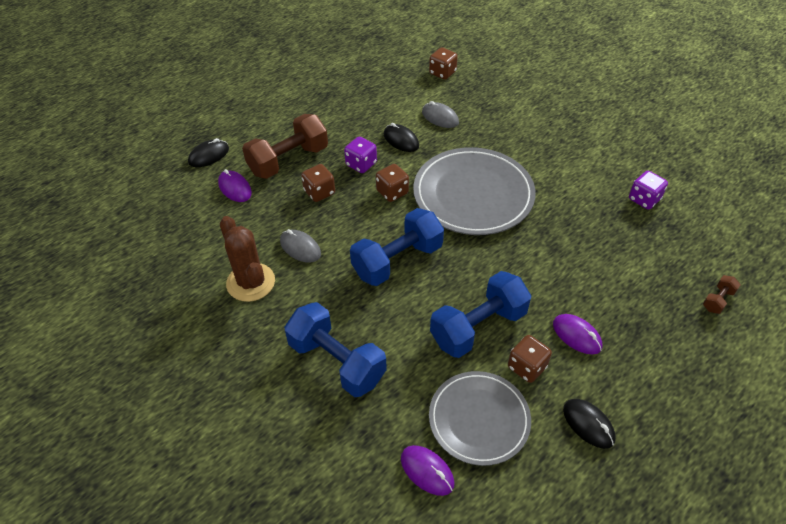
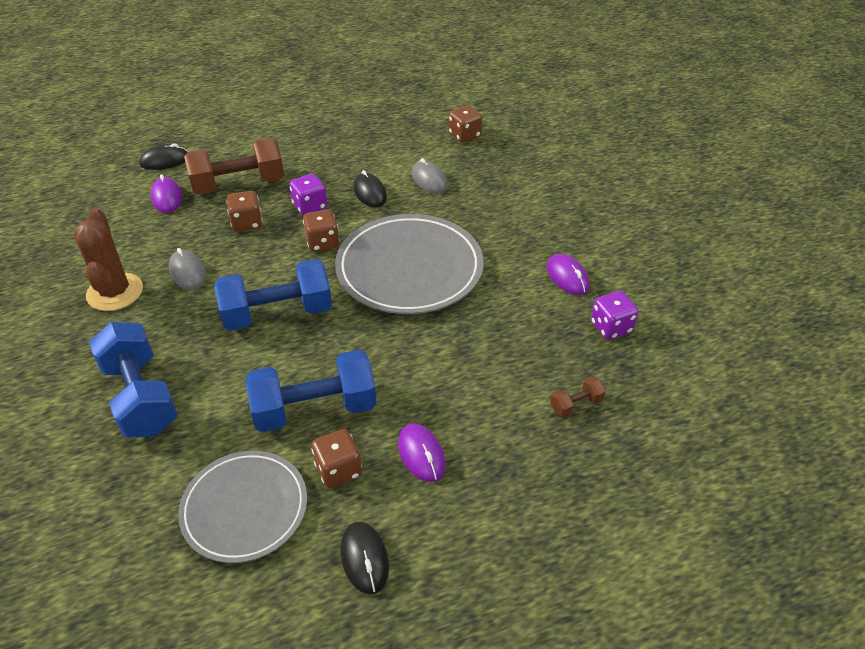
camera: 20 degrees right, 5 degrees down
(427, 471) = (149, 543): purple mouse -> purple mouse (567, 277)
(717, 300) = (627, 470): brown dumbbell -> brown dumbbell (576, 404)

